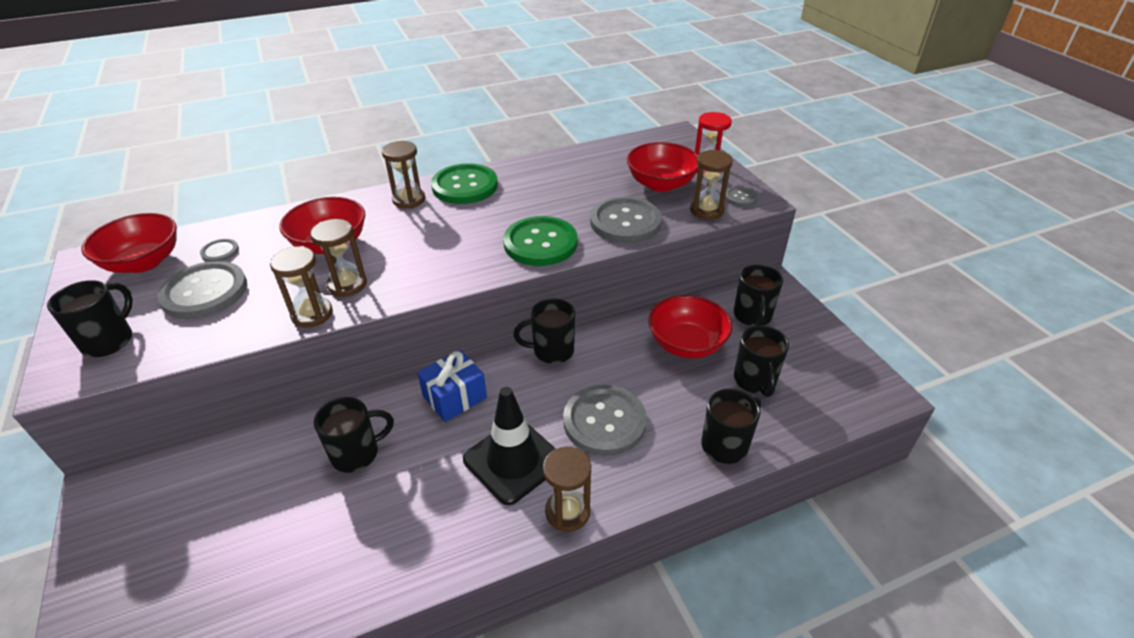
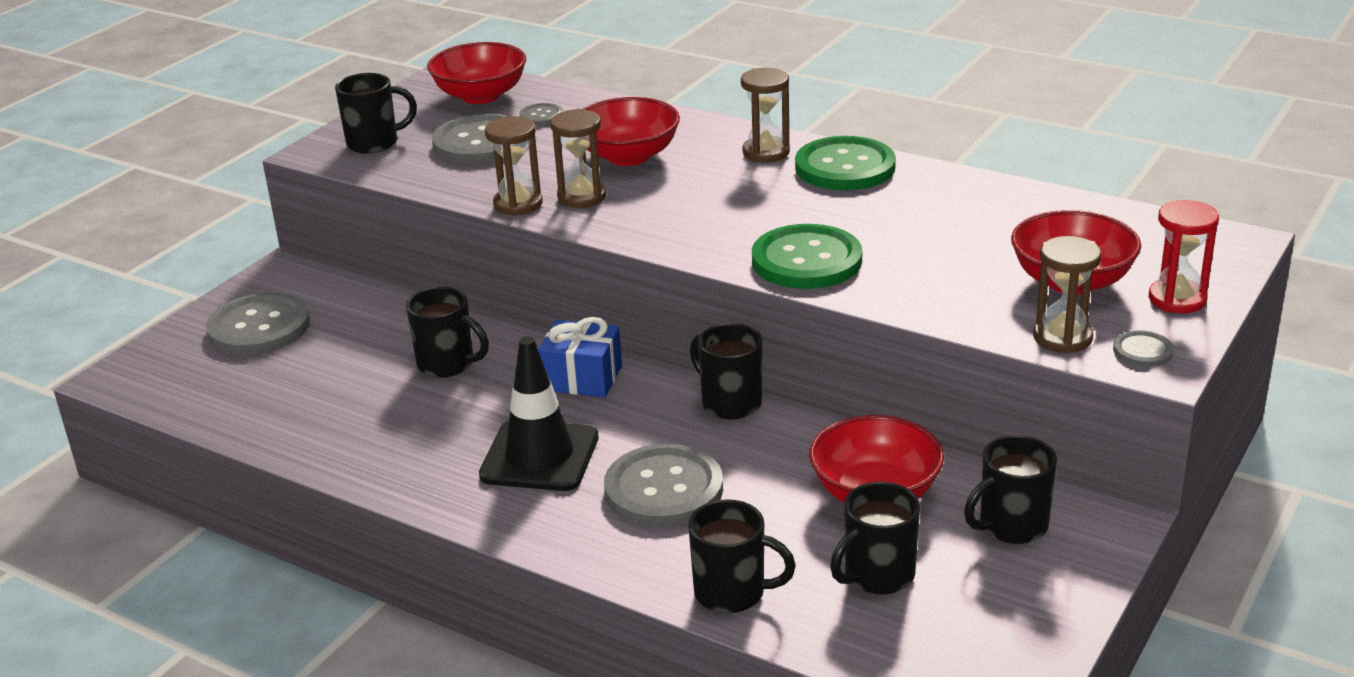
camera: 55 degrees right, 10 degrees down
(567, 512) = (512, 521): brown hourglass -> none
(625, 222) = (937, 293): grey button -> grey button (259, 327)

